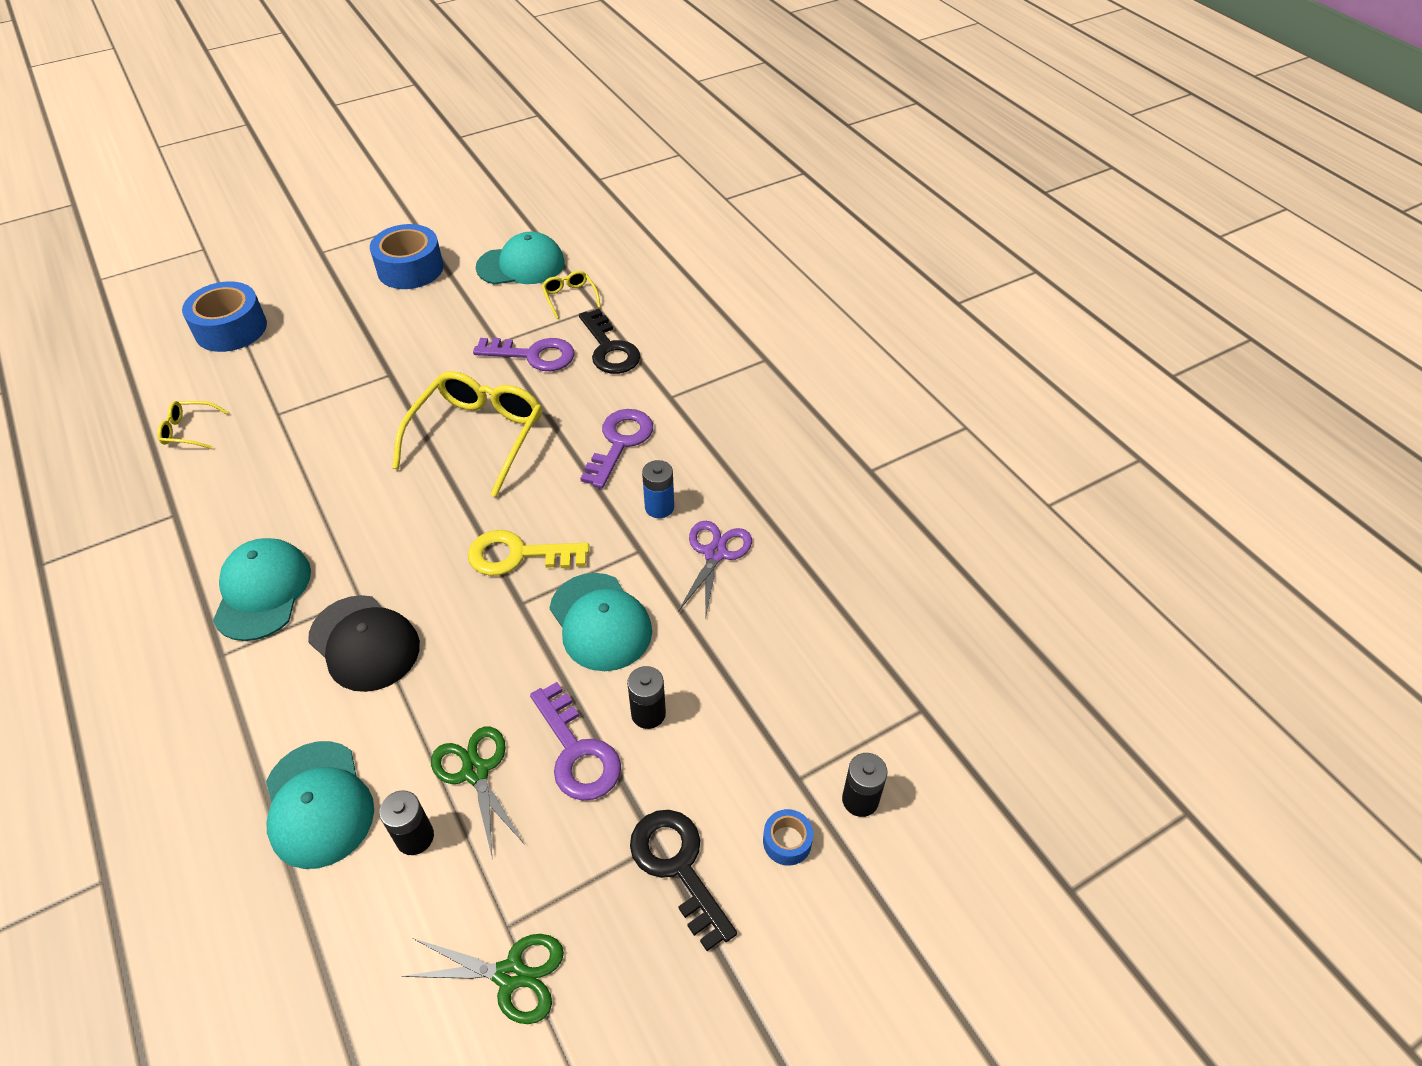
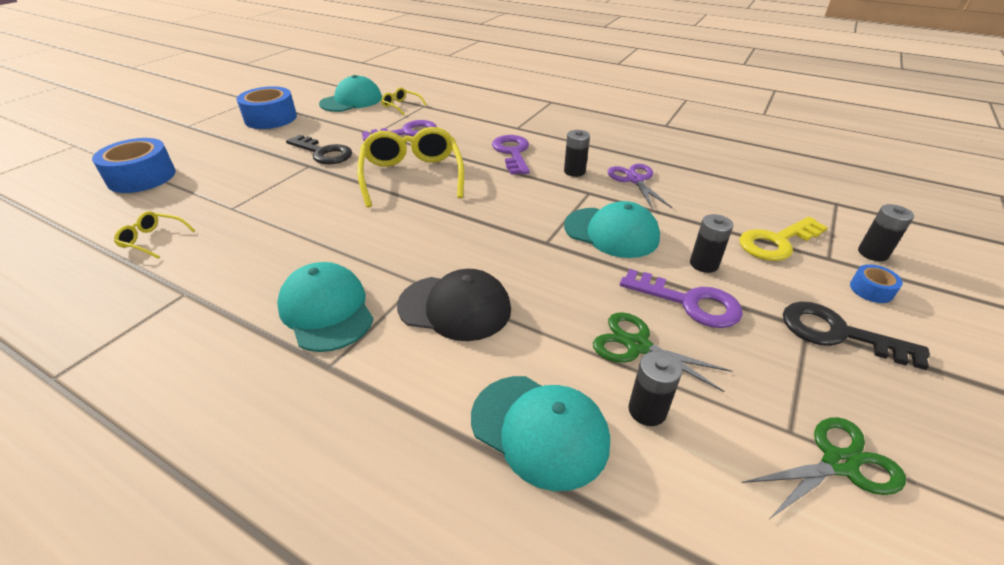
camera: 30 degrees left, 10 degrees down
(189, 430) = (153, 240): yellow glasses -> yellow glasses turned 45 degrees clockwise
(518, 555) = (513, 220): yellow key -> yellow key (776, 242)
(609, 349) = (454, 119): black key -> black key (323, 153)
(659, 507) = (574, 171): blue battery -> black battery

